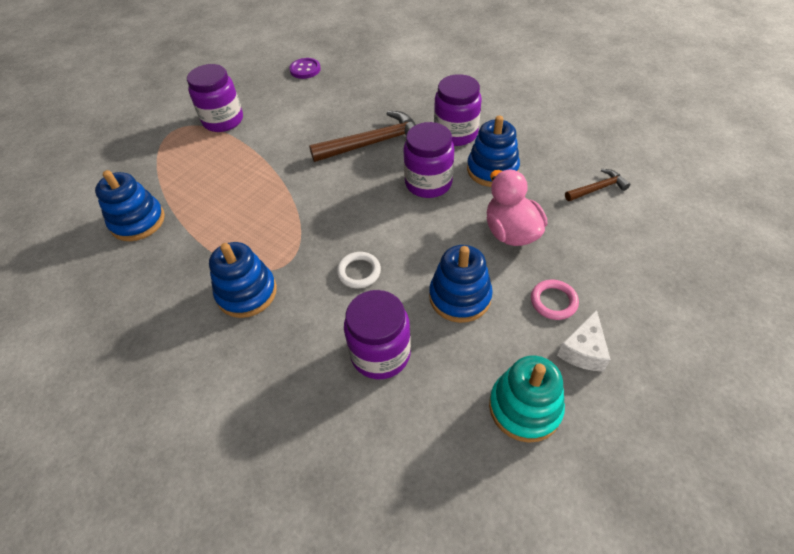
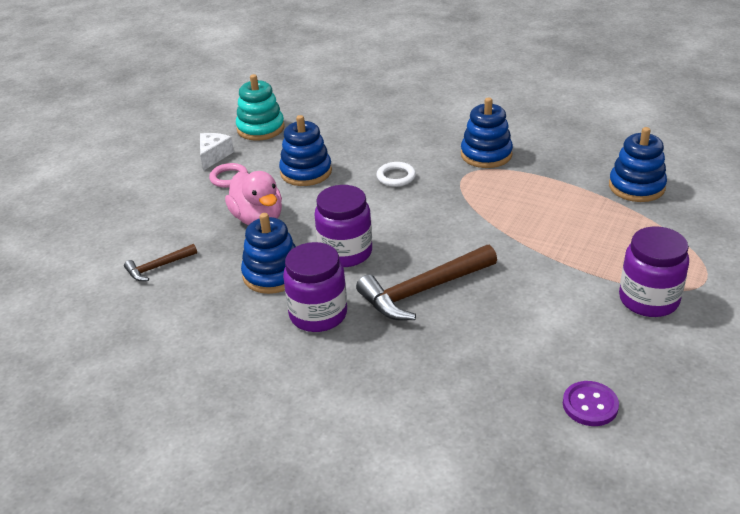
camera: 170 degrees right, 15 degrees down
(380, 354) = (363, 138): purple jar -> none

